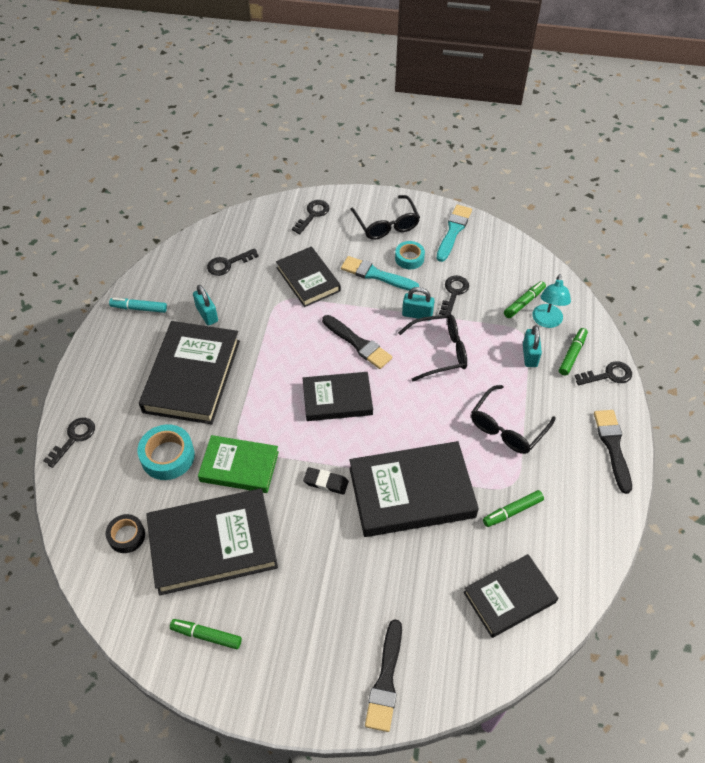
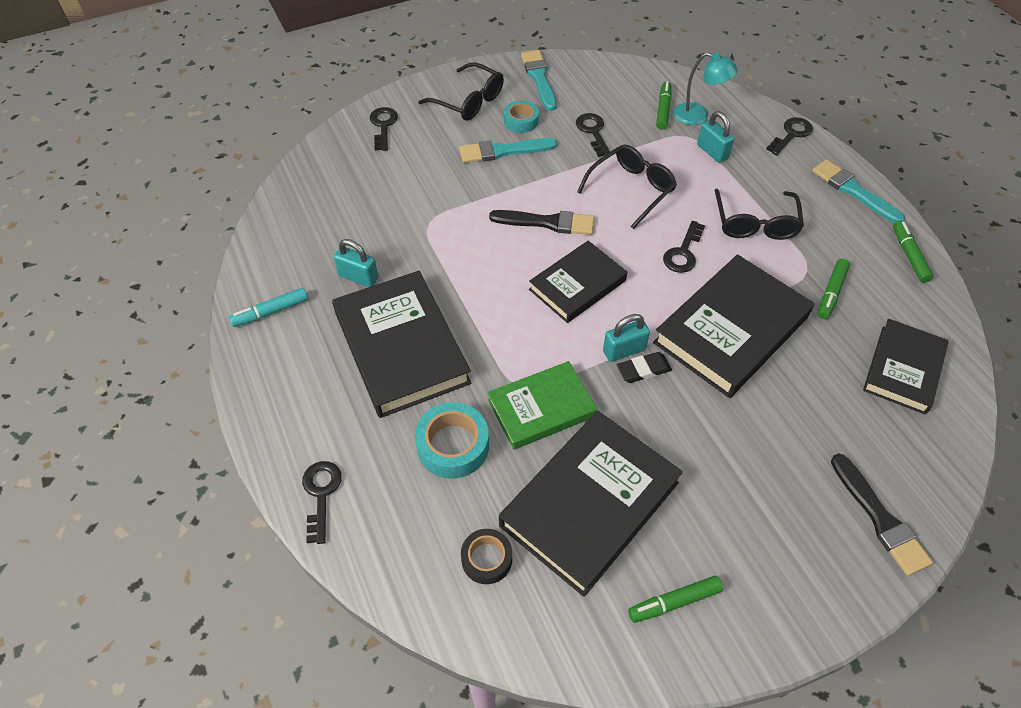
camera: 35 degrees left, 0 degrees up
(228, 264) = (334, 215): black key -> black key (683, 252)
(308, 279) = (437, 188): black book -> none
(417, 314) = (577, 167): turquoise padlock -> turquoise padlock (624, 350)
(547, 321) = (698, 116): turquoise lamp -> turquoise lamp turned 45 degrees counterclockwise
(572, 354) = (746, 133): green marker -> green marker (909, 256)
(612, 446) = (853, 191): black brush -> turquoise brush

